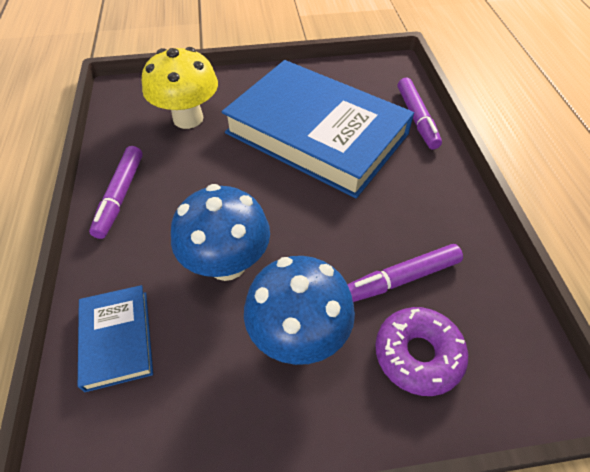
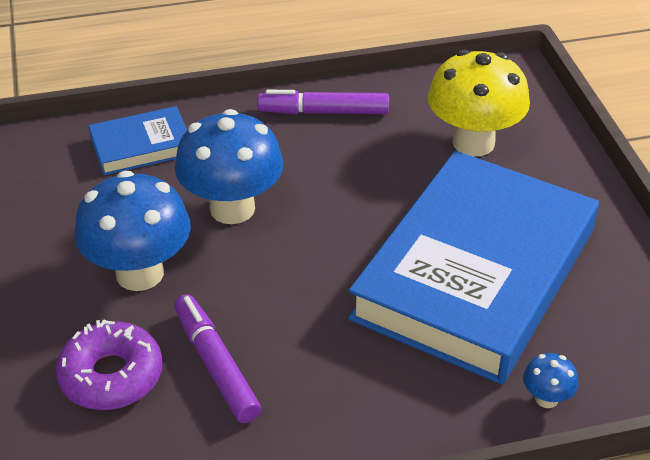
camera: 85 degrees right, 10 degrees down
(416, 118) = (546, 399): purple marker -> blue mushroom

